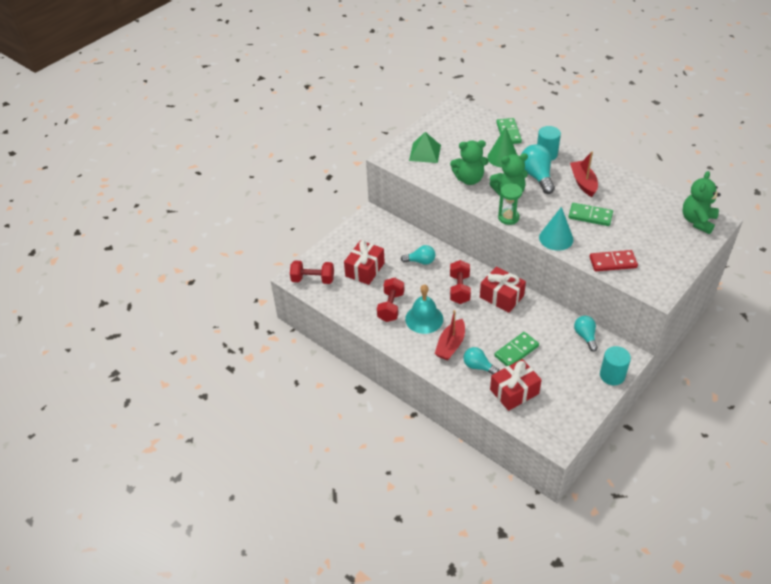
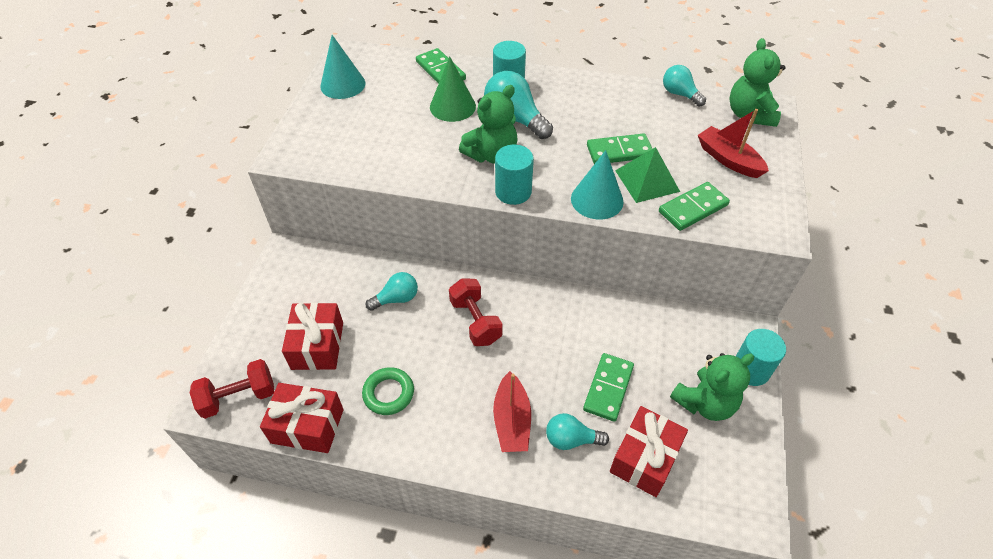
camera: 30 degrees left, 5 degrees up
(391, 307) = (388, 393): red dumbbell -> green ring
(424, 319) = (449, 392): turquoise bell -> none
(425, 153) = (336, 133): green pyramid -> green pyramid (647, 180)
(443, 124) = (343, 84): none -> turquoise cone
(469, 179) = (423, 152): green teddy bear -> green teddy bear (705, 402)
(501, 297) = (539, 309): red gift -> red gift (307, 426)
(508, 218) = (513, 192): green hourglass -> turquoise cylinder
(583, 182) = (580, 108): red boat -> red boat (728, 159)
(585, 336) = (681, 325): turquoise light bulb -> turquoise light bulb (679, 94)
(613, 262) = (693, 208): red domino -> green domino

